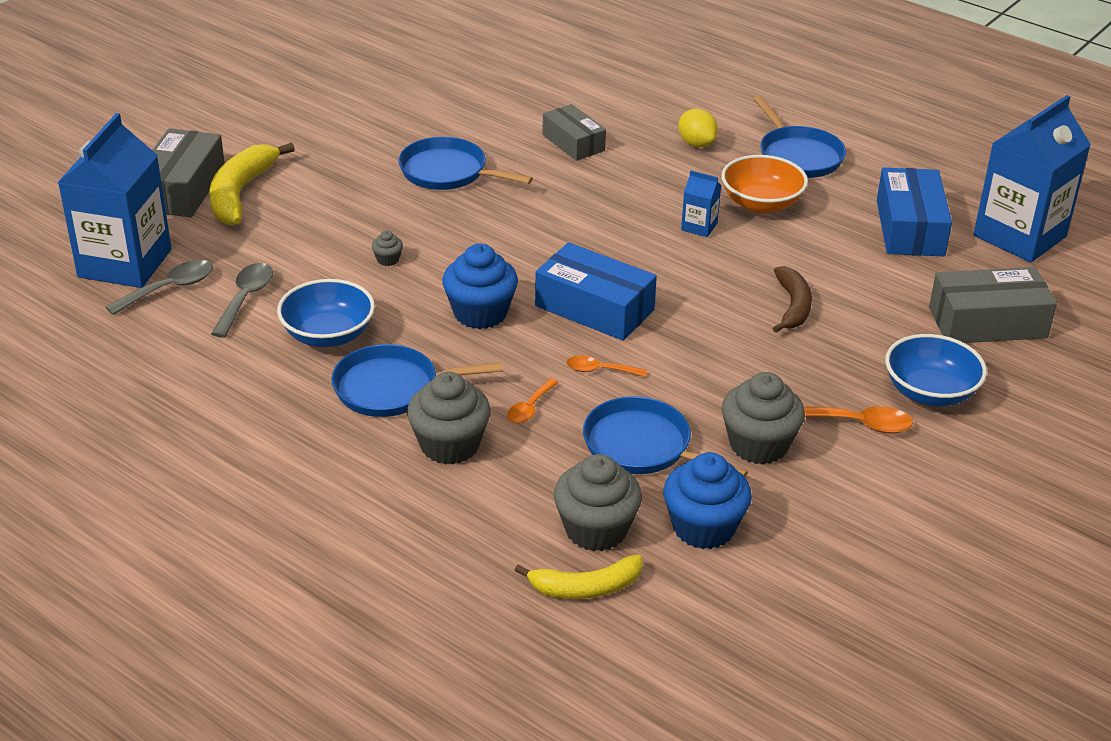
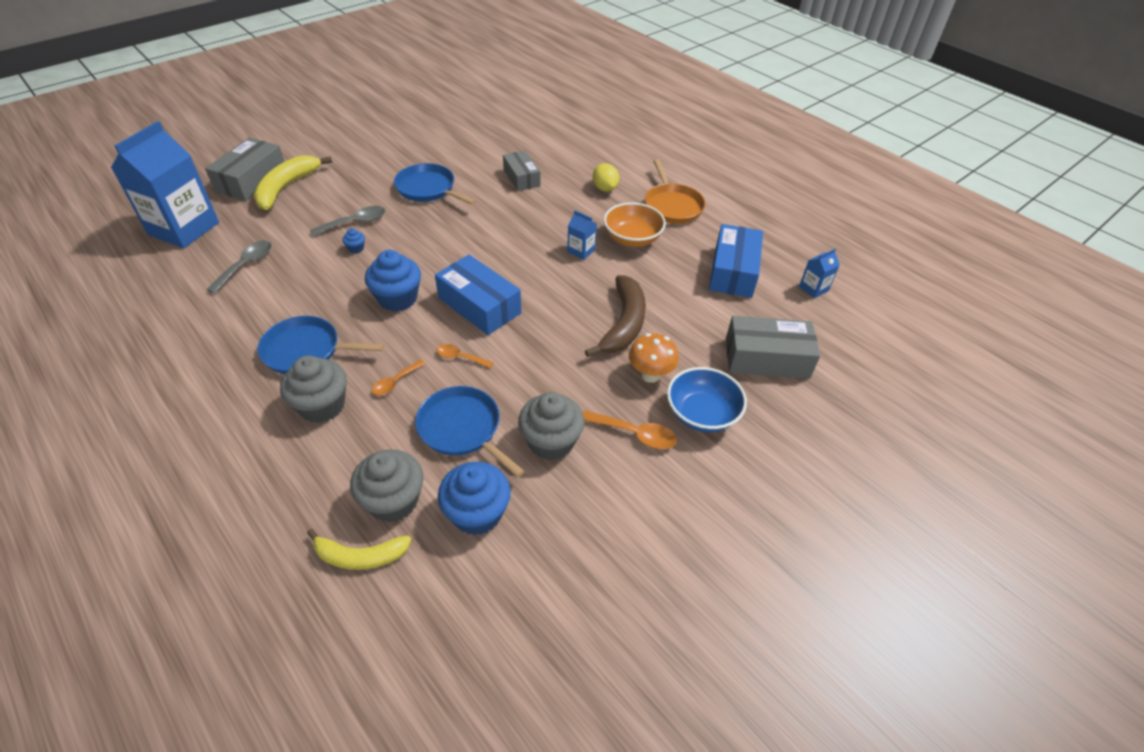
camera: 10 degrees right, 10 degrees up
(169, 289) = (201, 251): grey spoon -> grey spoon (355, 223)
(328, 335) = (285, 301): blue bowl -> none
(388, 259) = (356, 248): grey cupcake -> blue cupcake
(793, 306) = (623, 324): brown banana -> brown banana, size x1.51
(798, 156) = (672, 206): blue pan -> orange pan
(850, 359) = (650, 375): none -> orange mushroom
(1019, 236) = (813, 288): blue carton -> blue carton, size x0.42

